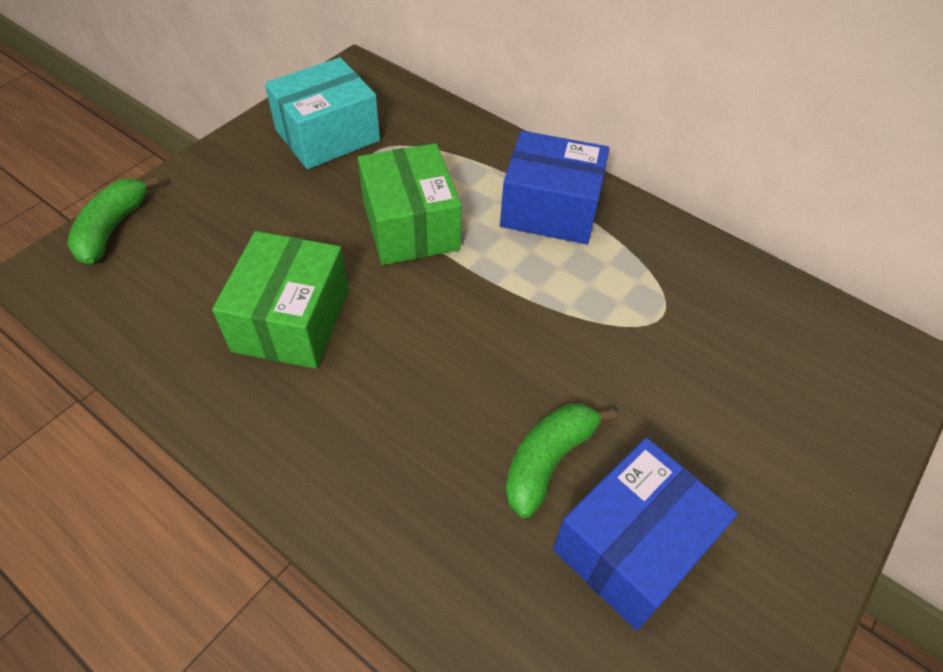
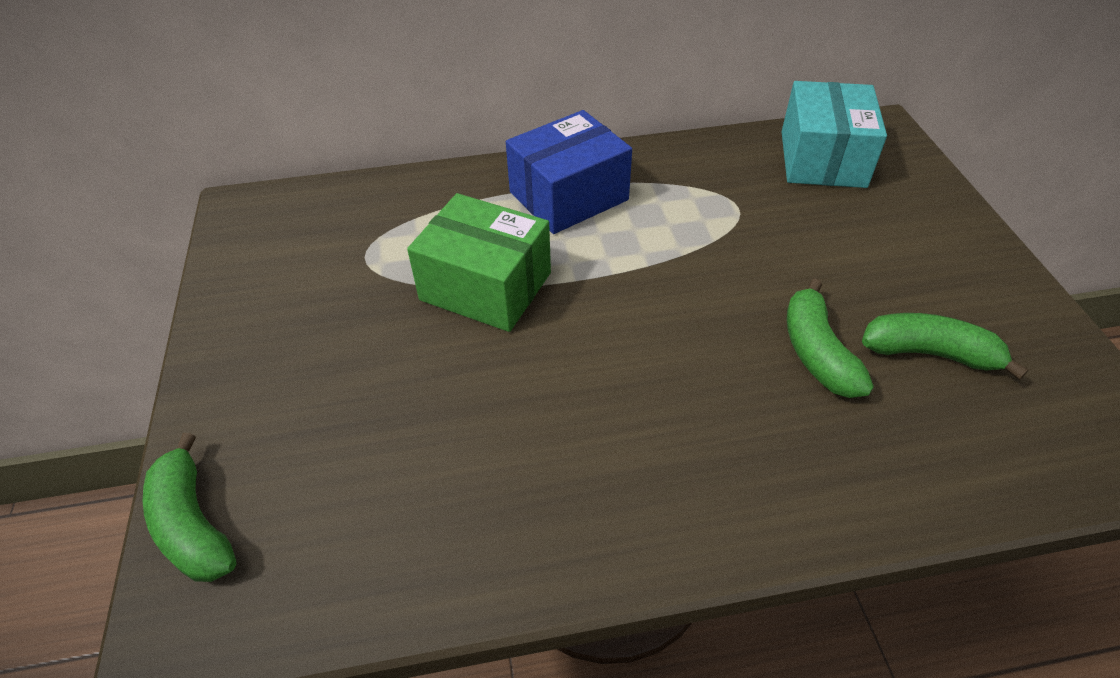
camera: 45 degrees left, 5 degrees down
(291, 320) = (503, 435): green box -> none
(327, 135) = (299, 275): turquoise box -> turquoise box (822, 159)
(632, 547) = (930, 353): blue box -> green banana

